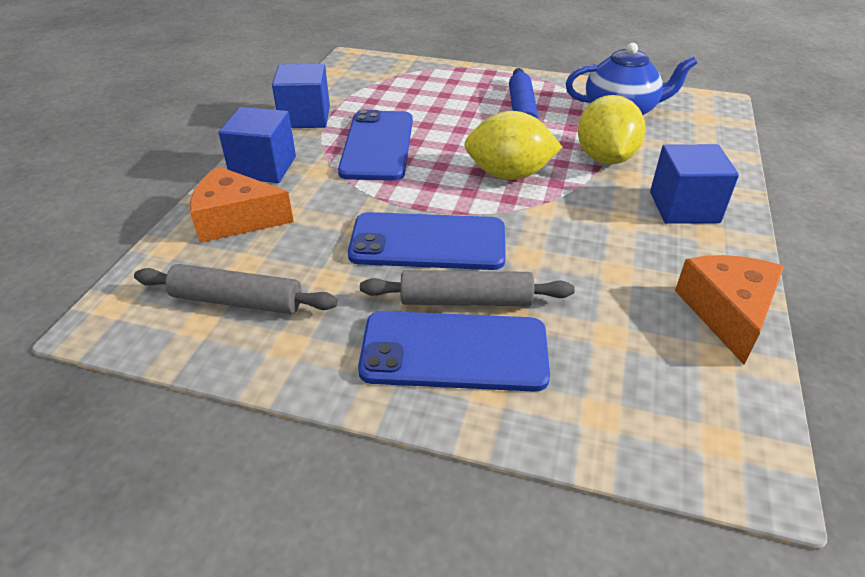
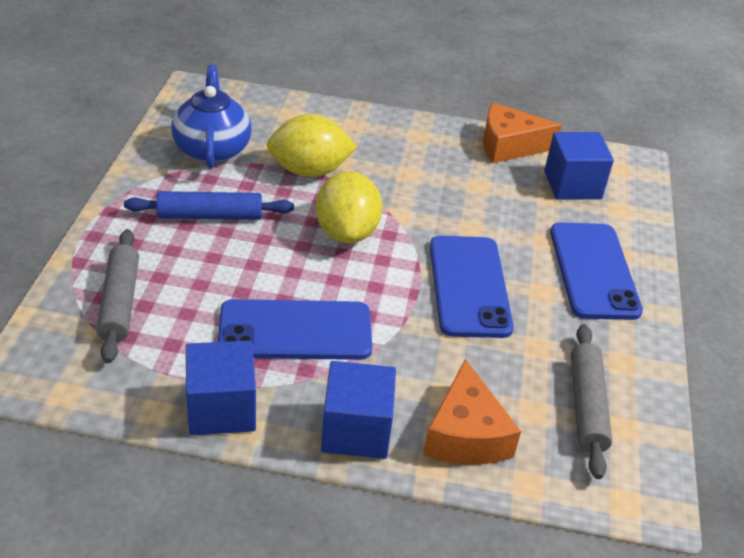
camera: 100 degrees left, 0 degrees up
(466, 301) = (538, 264): grey rolling pin -> grey rolling pin (120, 302)
(684, 207) = (385, 141): blue cube -> blue cube (572, 185)

